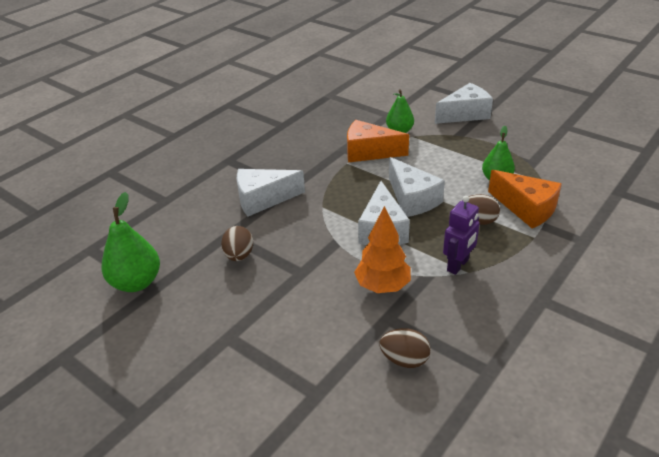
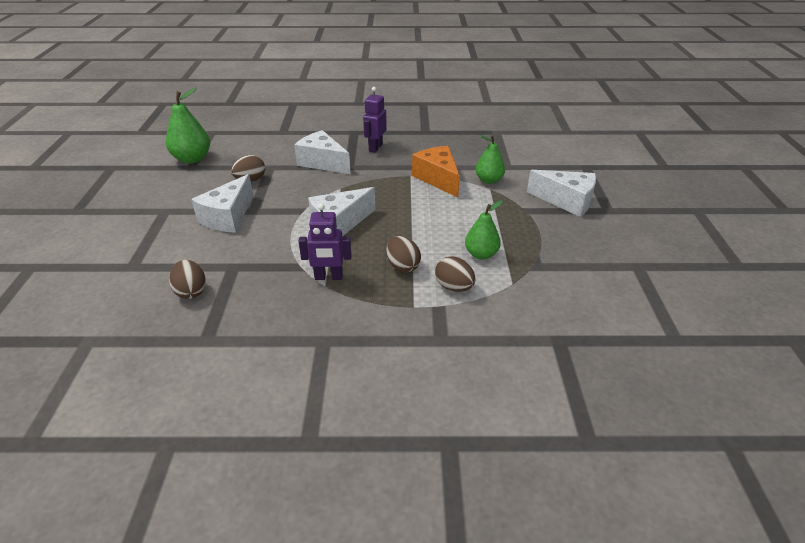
camera: 50 degrees right, 0 degrees up
(275, 160) = (375, 148): none -> purple robot
(382, 286) = (268, 250): orange tree -> none
(412, 199) = (396, 222): white cheese -> white cheese (228, 217)
(526, 208) = (454, 287): orange cheese -> brown egg

